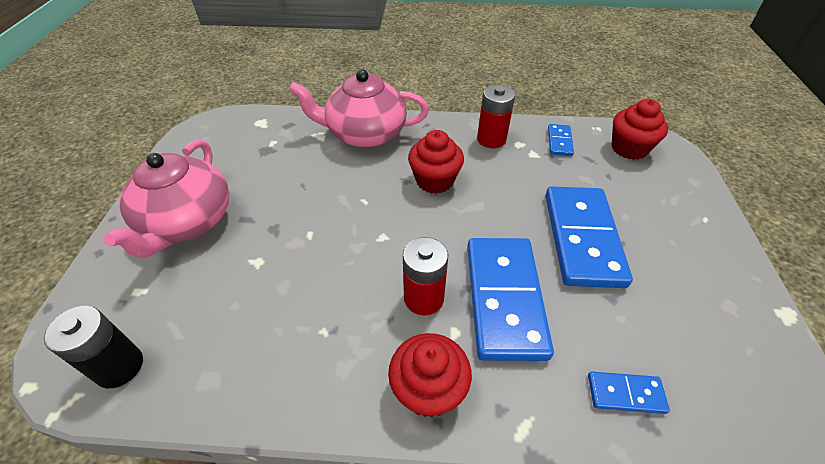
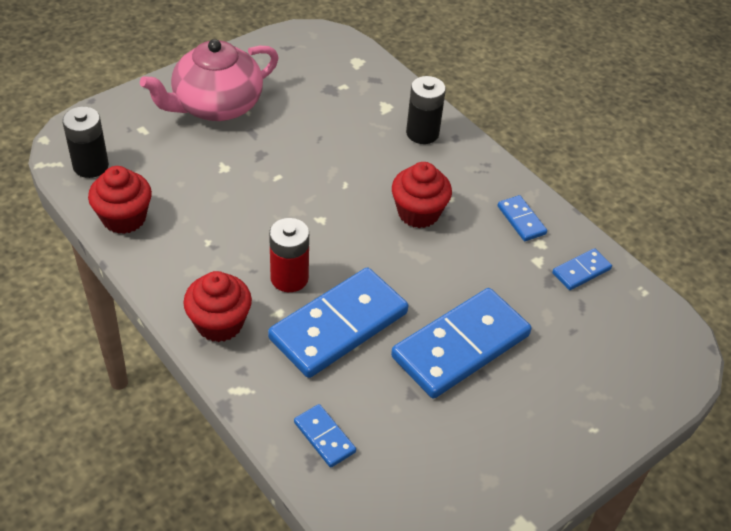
camera: 45 degrees right, 0 degrees up
(365, 134) = (422, 133): pink teapot -> black battery
(491, 139) = (521, 220): red battery -> blue domino
(629, 148) = (638, 330): red cupcake -> red cupcake (124, 218)

